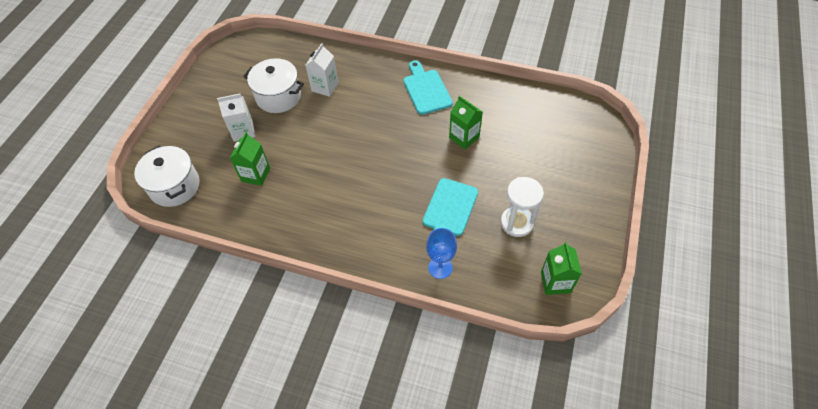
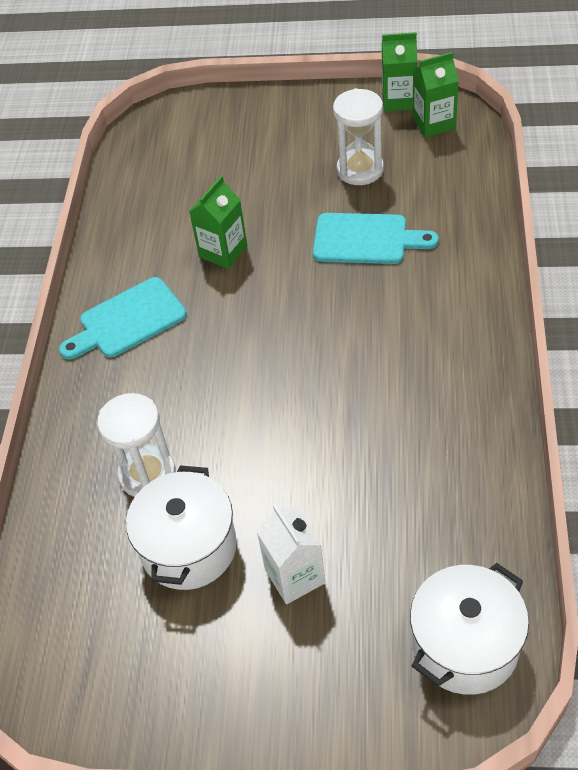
camera: 100 degrees left, 5 degrees down
(255, 174) = (389, 513): green carton -> green carton (399, 100)
(325, 87) = (147, 474): white carton -> white hourglass
(440, 267) = (463, 228): blue goblet -> none

